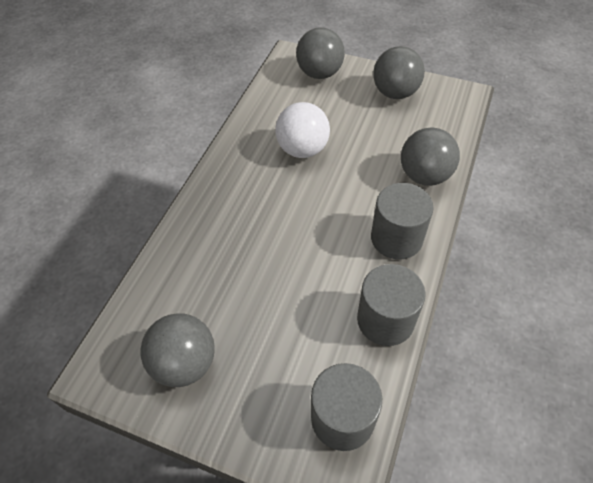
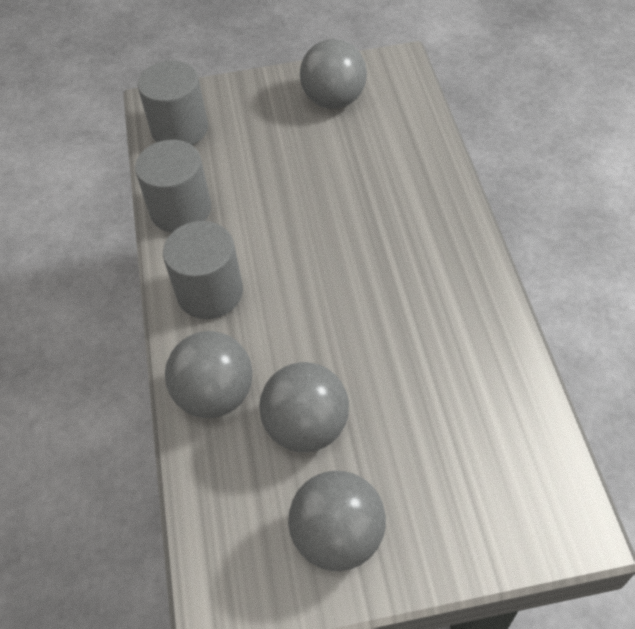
camera: 150 degrees right, 0 degrees up
(303, 149) = (400, 349): white ball -> none
(320, 73) = (490, 510): grey ball -> grey ball (306, 426)

